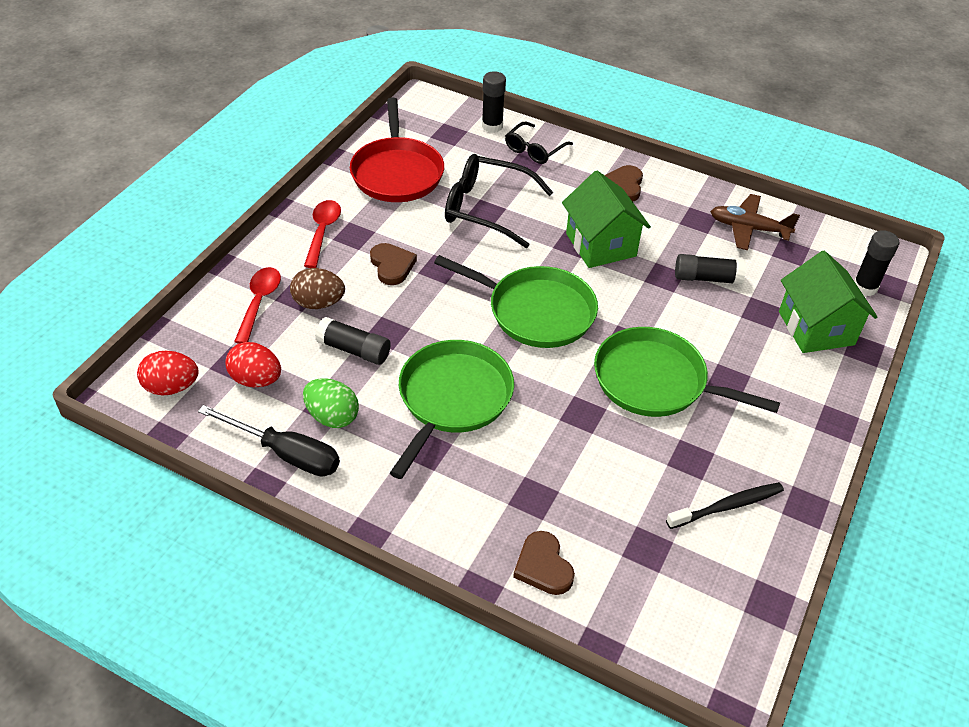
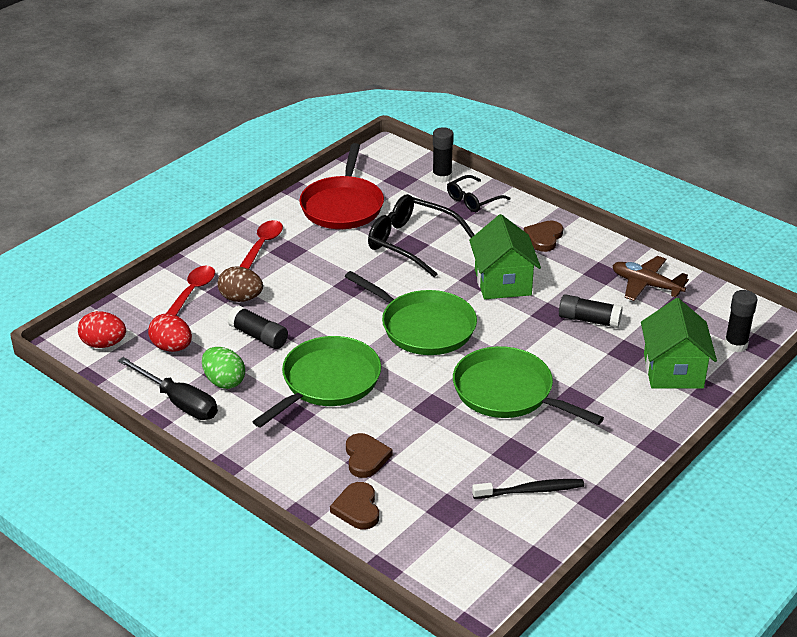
camera: 15 degrees right, 10 degrees down
(392, 266) = (312, 277): brown heart -> brown heart (366, 457)

